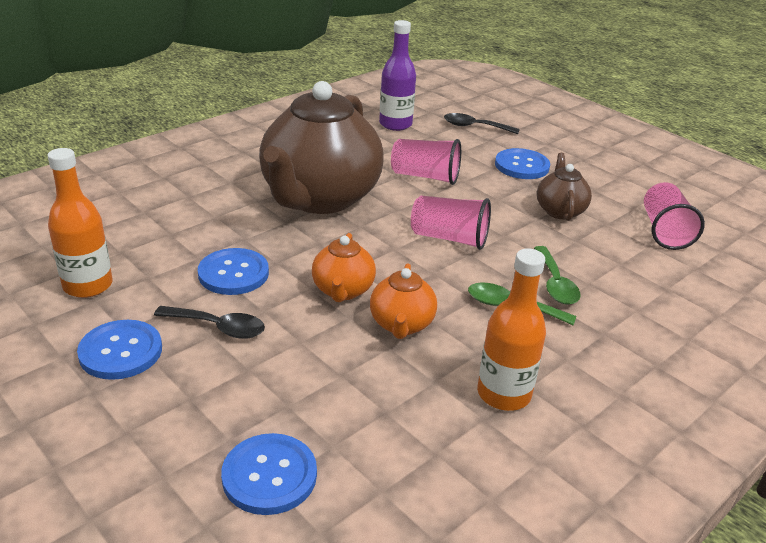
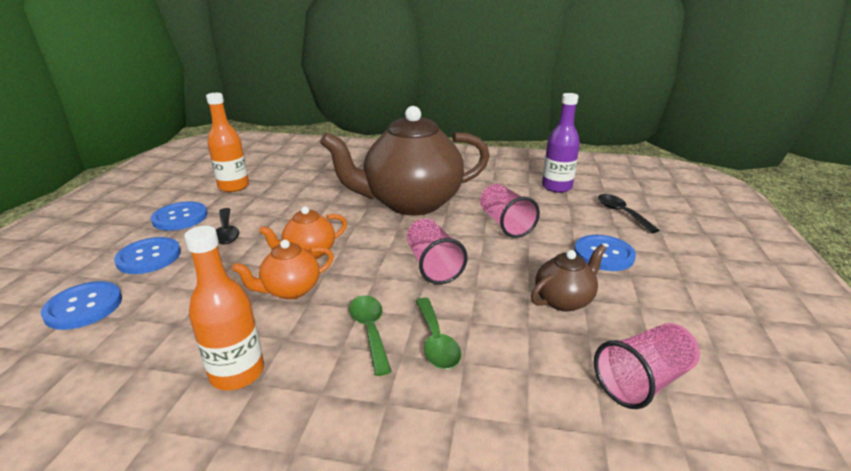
camera: 55 degrees right, 5 degrees down
(233, 273) = (288, 214): blue button -> blue button (149, 257)
(555, 283) = (436, 341): green spoon -> green spoon turned 60 degrees counterclockwise

